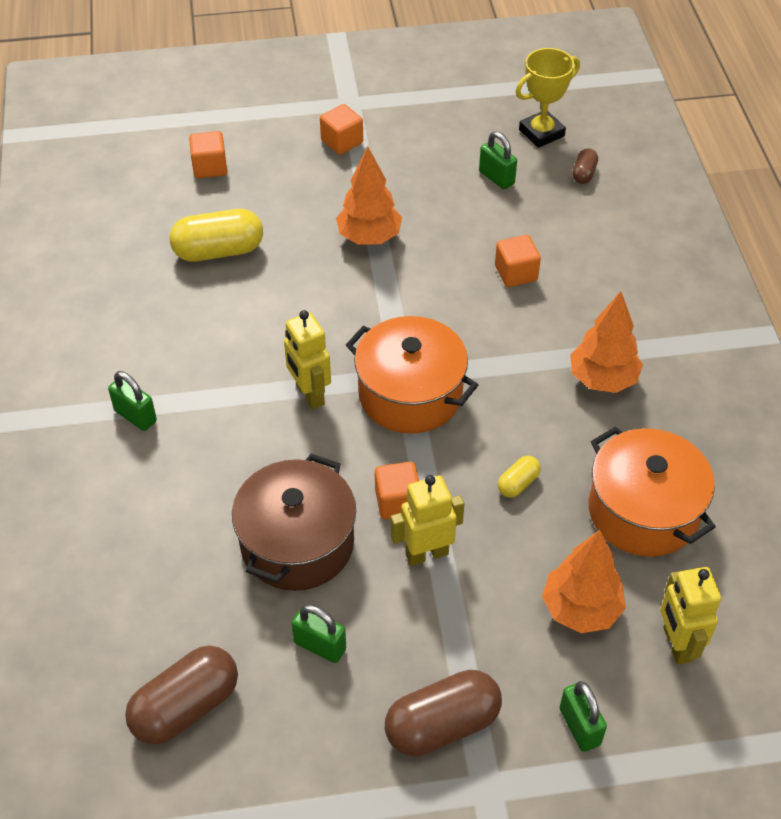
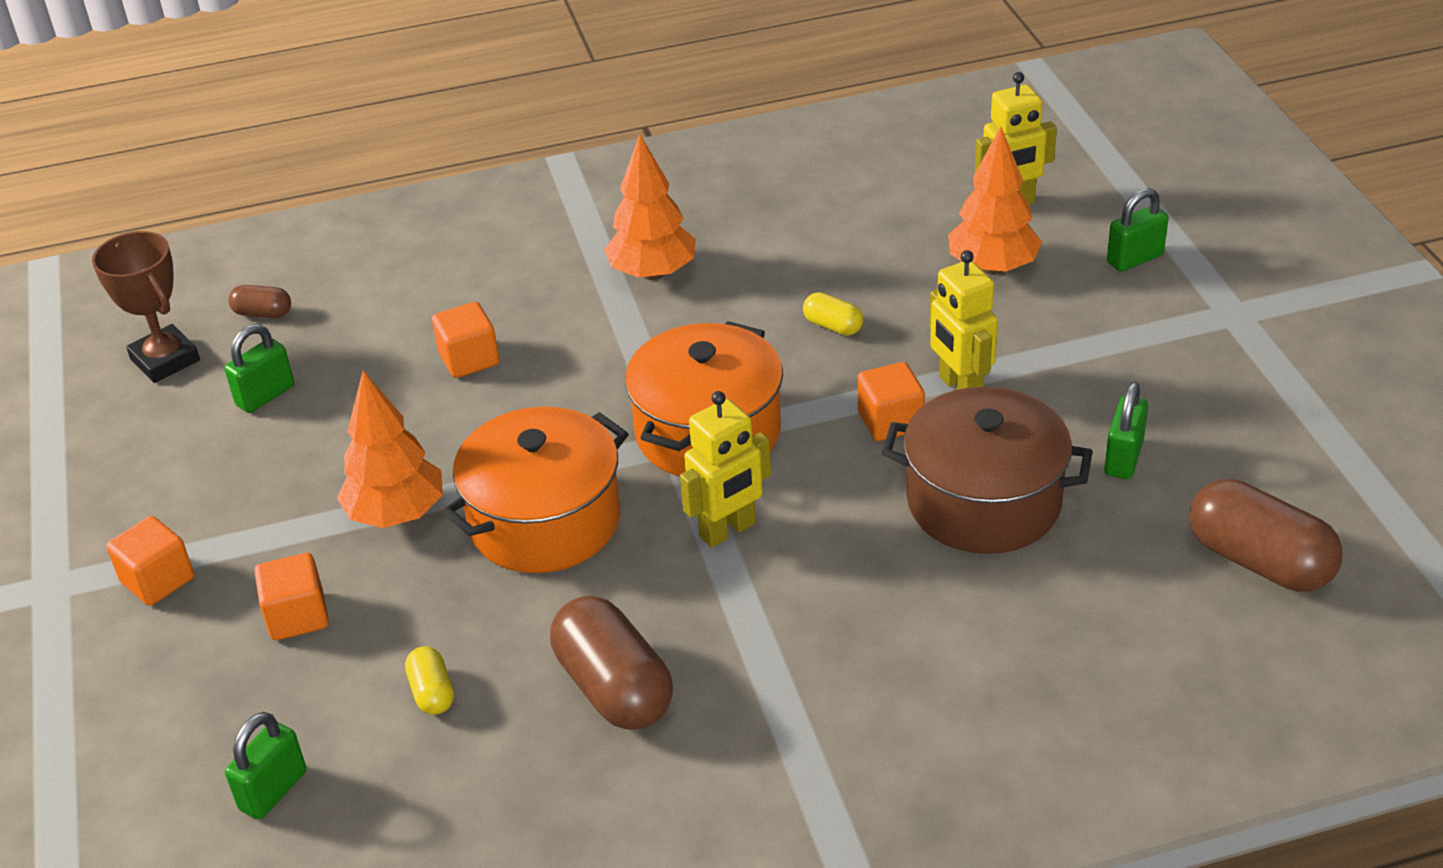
camera: 95 degrees left, 10 degrees down
(135, 416) = (810, 721): green padlock -> green padlock (273, 790)
(210, 167) = (209, 750): orange cube -> orange cube (297, 616)
(218, 251) = (432, 692): yellow capsule -> yellow capsule, size x0.49
(442, 725) = (1179, 351): brown capsule -> brown capsule (614, 688)
(541, 133) = (165, 360): yellow trophy -> brown trophy
(643, 511) = (845, 233): orange pot -> orange pot (544, 521)

